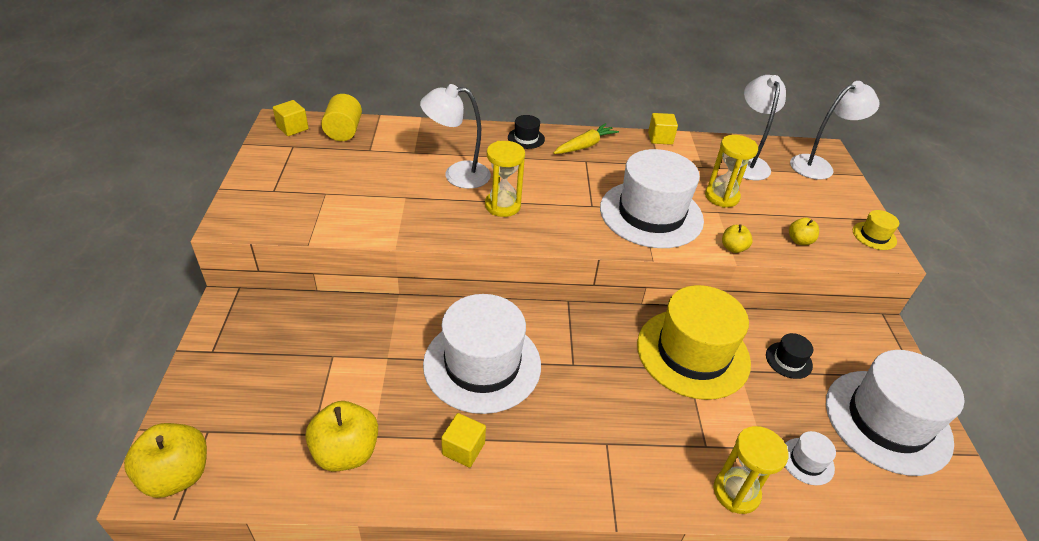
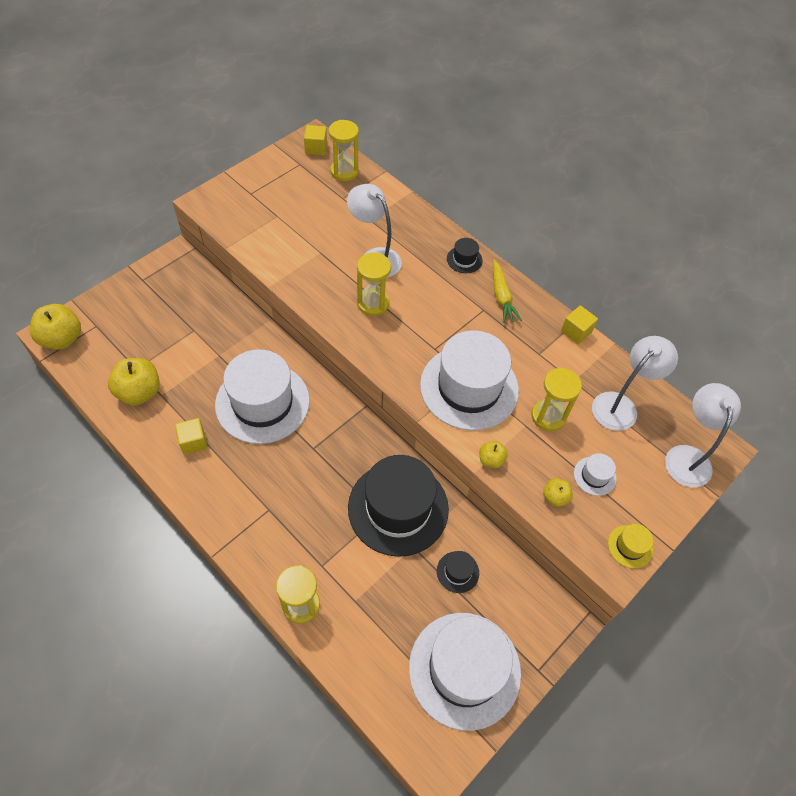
camera: 45 degrees right, 15 degrees up
(344, 131) = (344, 171): yellow cylinder -> yellow hourglass
(585, 146) = (501, 296): yellow carrot -> yellow carrot turned 75 degrees clockwise
(693, 353) = (398, 508): yellow hat -> black hat
(807, 461) = (370, 634): white hat -> white hat (594, 476)
(818, 165) = (687, 456): white lamp -> white lamp turned 105 degrees counterclockwise

